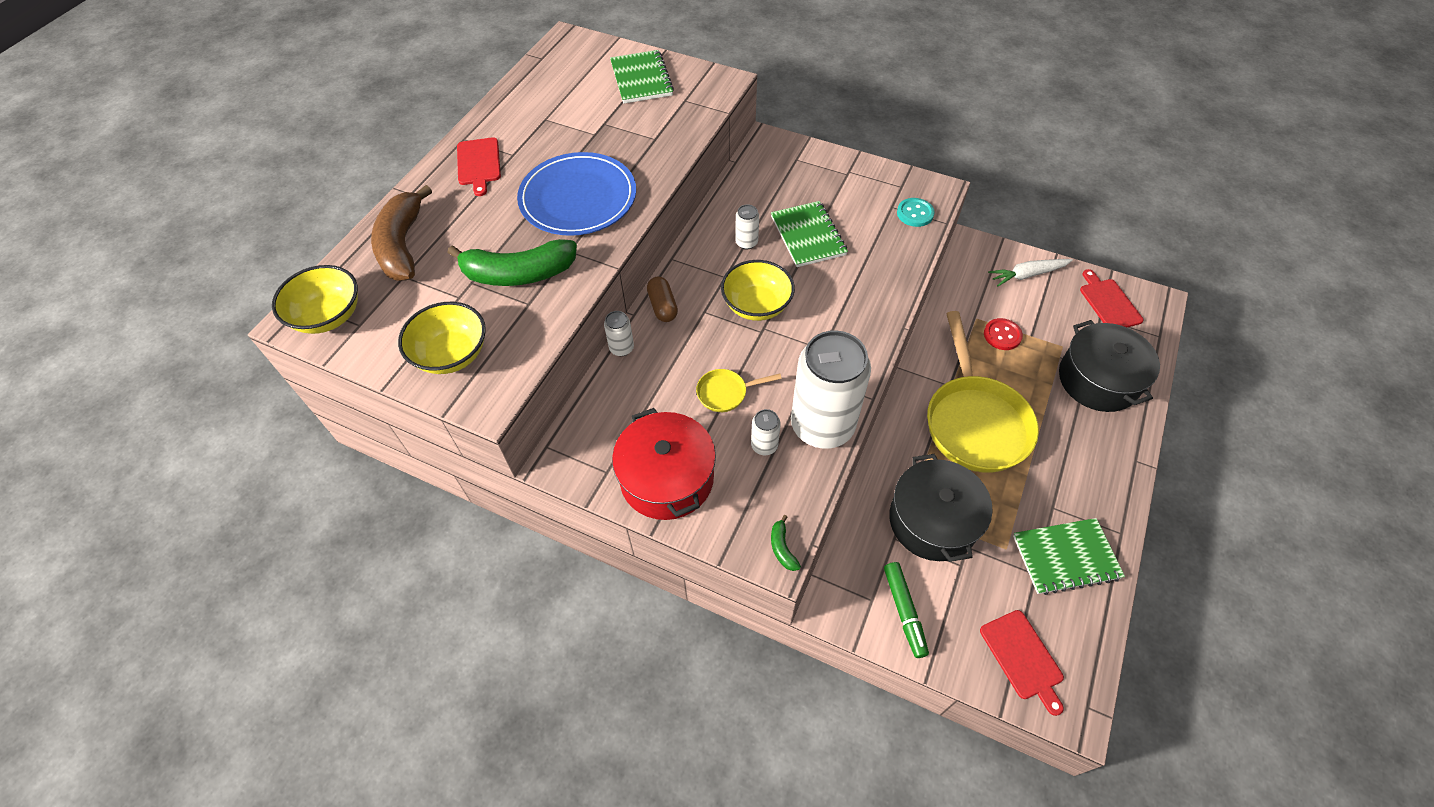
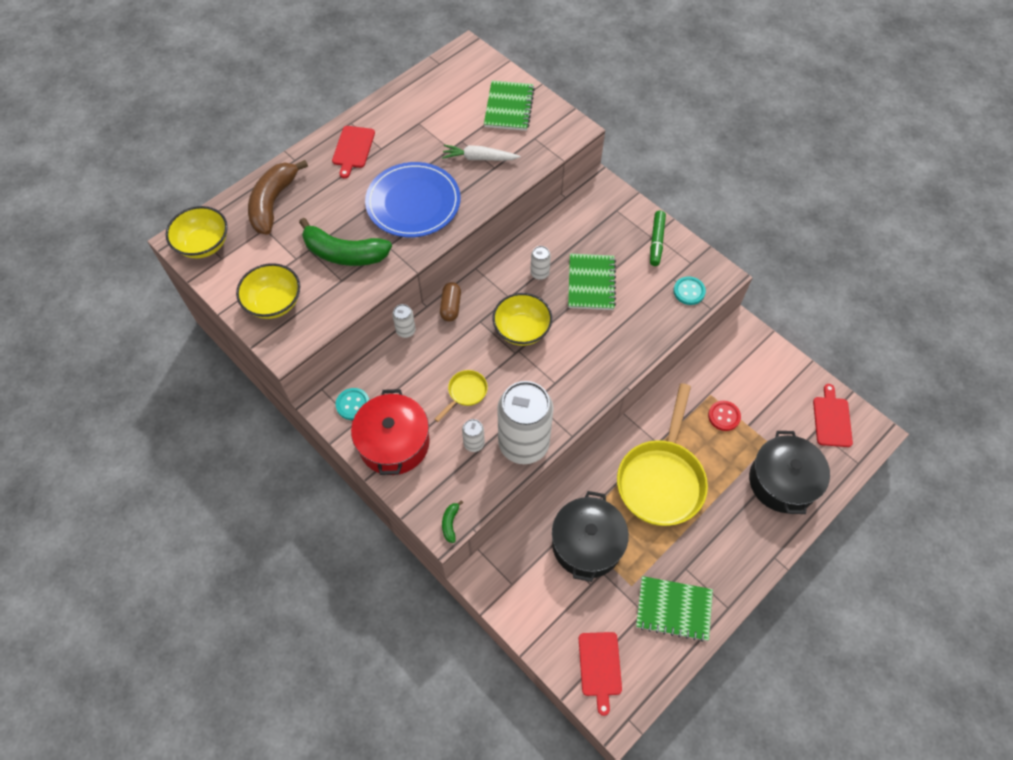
camera: 20 degrees right, 5 degrees up
(595, 451) = (353, 404): none -> turquoise button
(726, 393) = (465, 393): yellow pan -> yellow pan turned 120 degrees clockwise
(904, 611) = (531, 601): green marker -> green marker (656, 241)
(1027, 275) = (775, 371): white carrot -> white carrot (479, 158)

